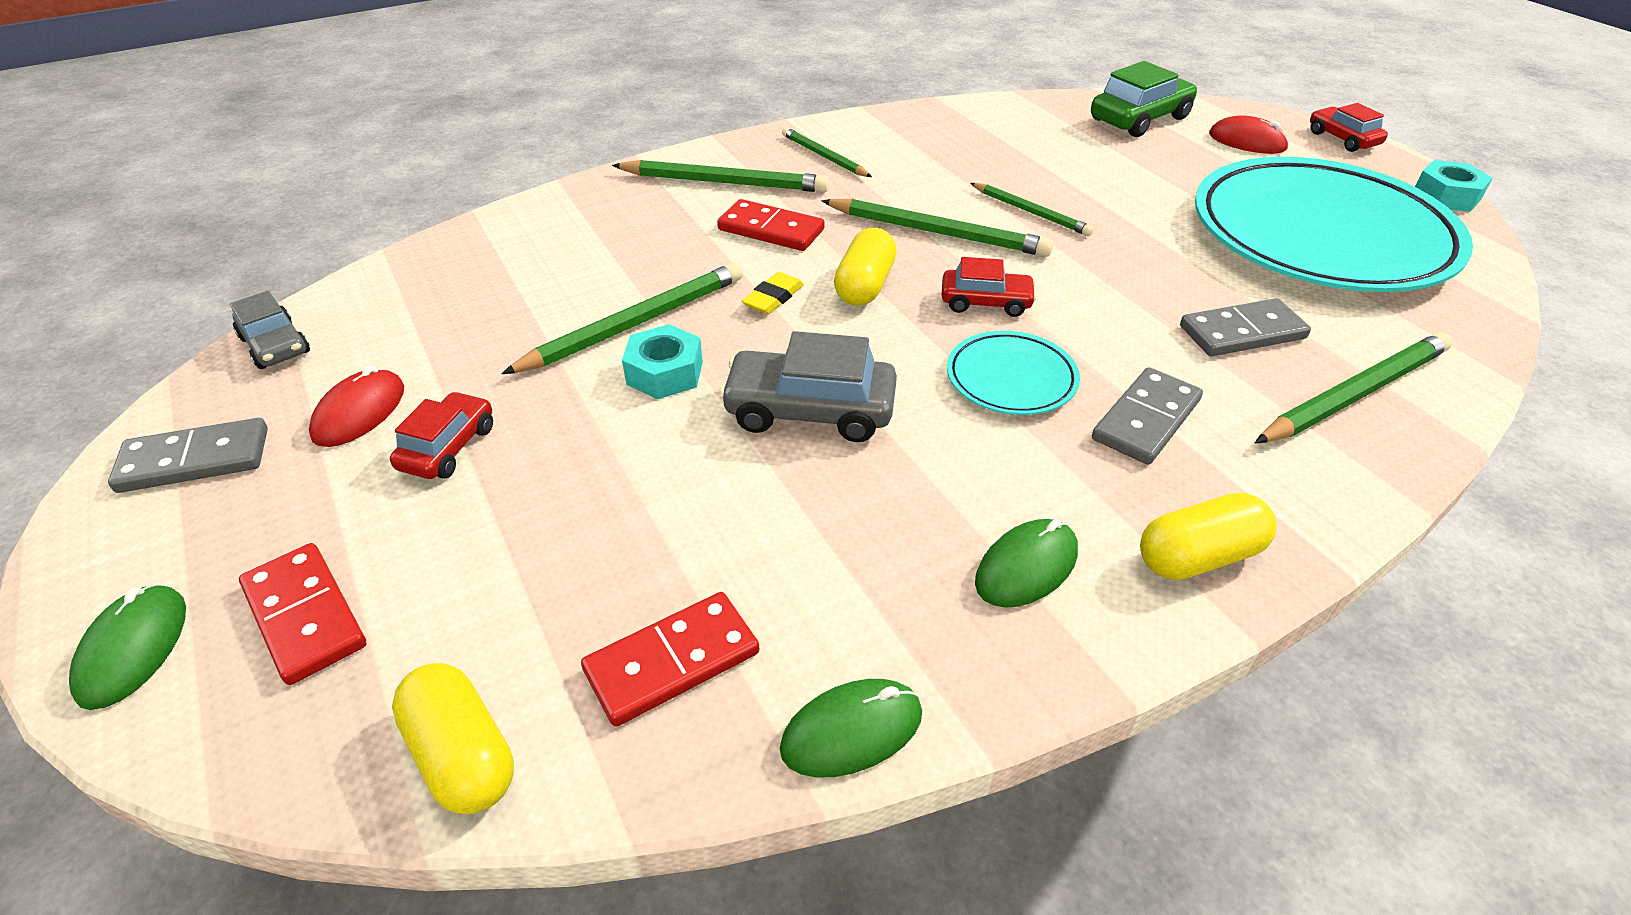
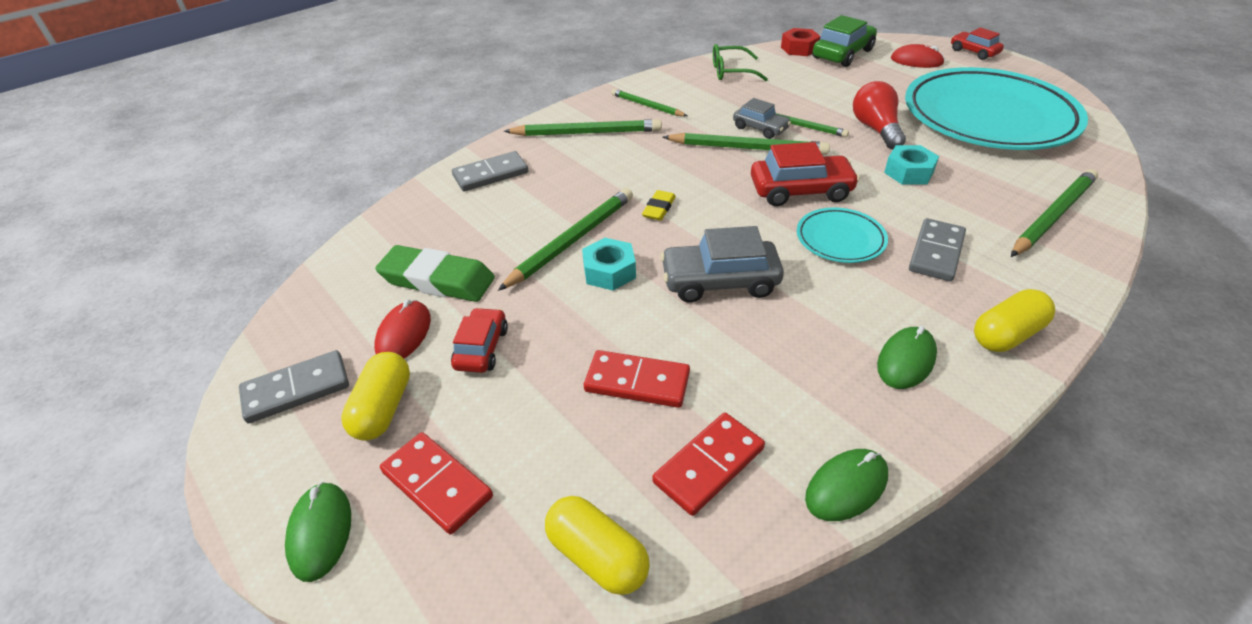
camera: 10 degrees left, 0 degrees up
(275, 345) = (315, 296): grey car -> grey car (760, 128)
(436, 348) = (437, 280): none -> green eraser
(771, 230) = (635, 162): red domino -> red domino (637, 382)
(865, 286) = (716, 191): yellow capsule -> yellow capsule (383, 408)
(965, 124) = (731, 71): none -> green glasses
(986, 302) = (800, 191): red car -> red car, size x1.60
(1079, 104) = (799, 48): none -> red nut
(1138, 231) = (876, 129): none -> red light bulb
(1242, 332) = (969, 187): grey domino -> grey domino (490, 174)
(1446, 196) = (1051, 81): turquoise nut -> turquoise nut (908, 172)

